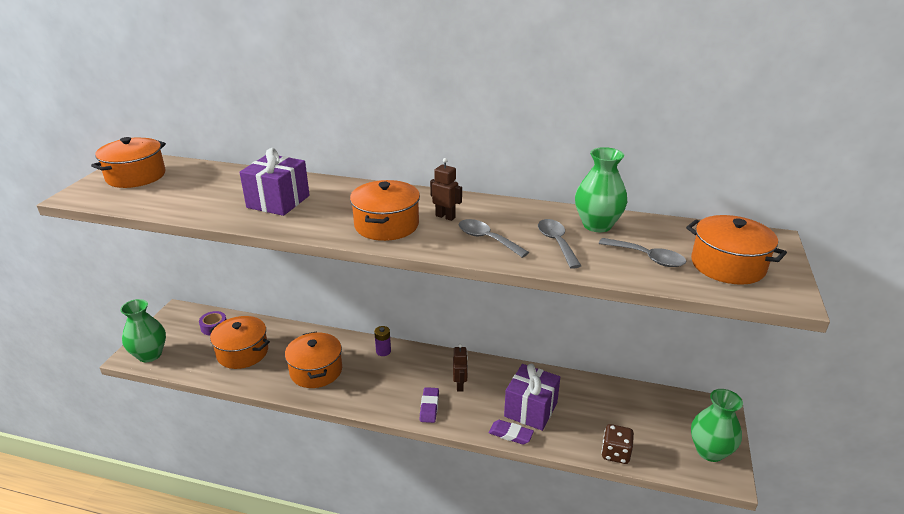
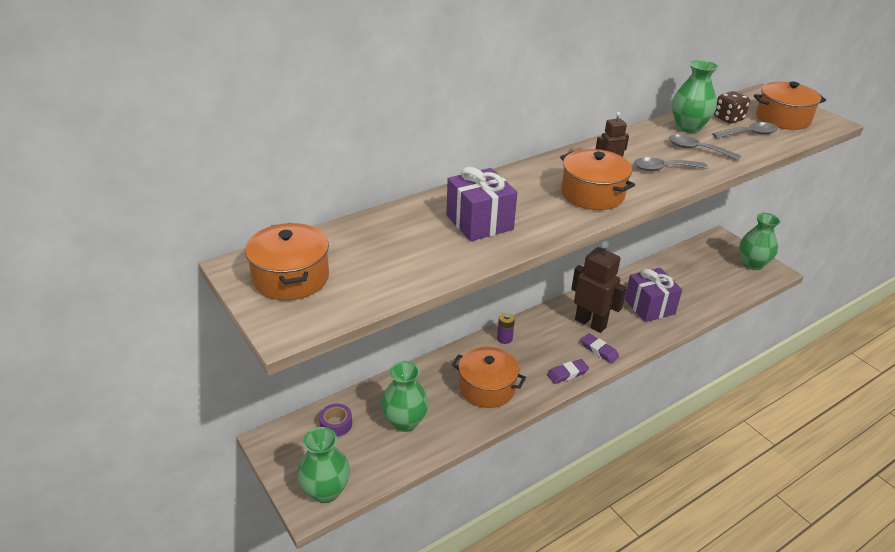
camera: 50 degrees left, 5 degrees up
(242, 352) = (405, 422): orange pot -> green vase
(460, 385) = (590, 323): brown robot -> brown robot, size x1.95
(510, 434) = (665, 329): purple eraser -> purple eraser (567, 373)
(615, 453) = (723, 298): brown dice -> brown dice (728, 118)

